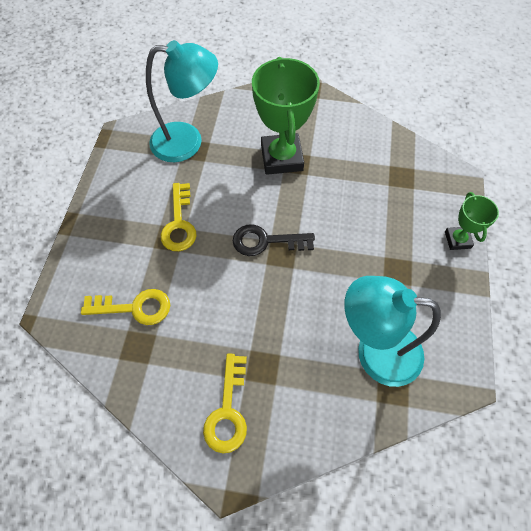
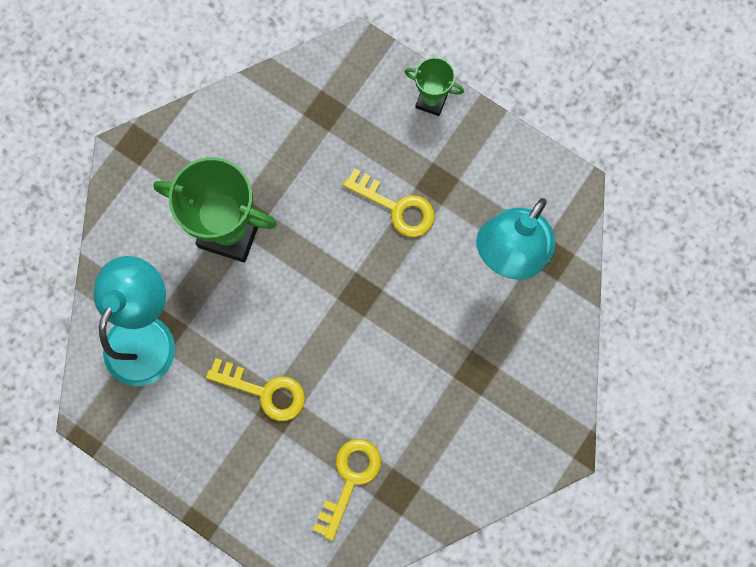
camera: 65 degrees left, 15 degrees up
(228, 411) = (504, 425): yellow key -> yellow key (396, 207)
(266, 241) = (336, 304): black key -> none

